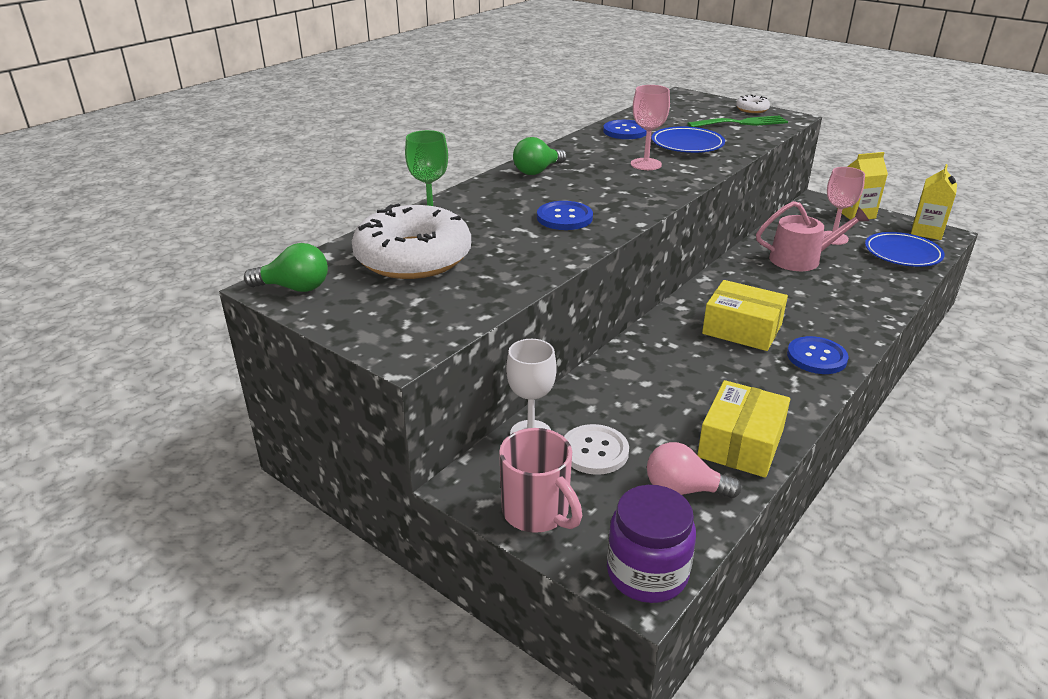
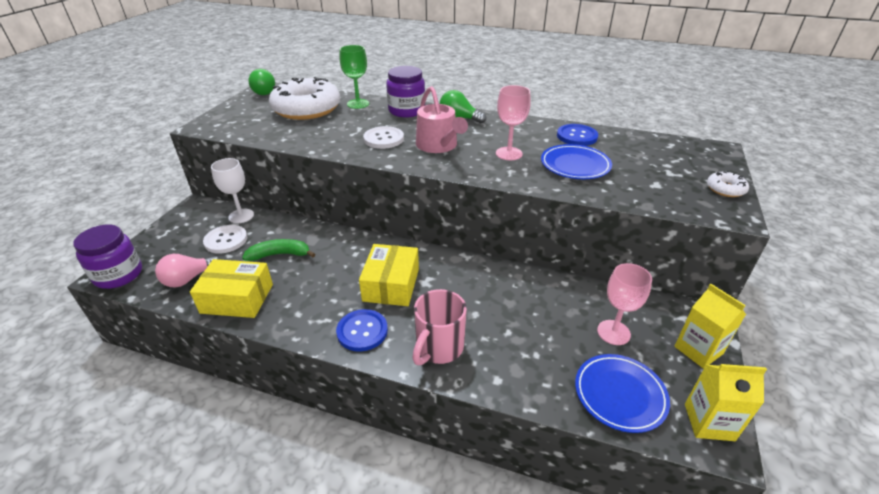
camera: 70 degrees right, 5 degrees up
(486, 194) = (406, 111): none -> purple jar
(537, 513) = (172, 231): pink mug -> pink mug (438, 348)
(564, 218) = (383, 139): blue button -> white button
(653, 402) = (280, 255): none -> green banana
(684, 490) = (188, 279): pink light bulb -> pink light bulb turned 120 degrees counterclockwise
(742, 123) = (671, 187): green fork -> none
(801, 259) = (543, 311): pink watering can -> pink watering can (439, 146)

